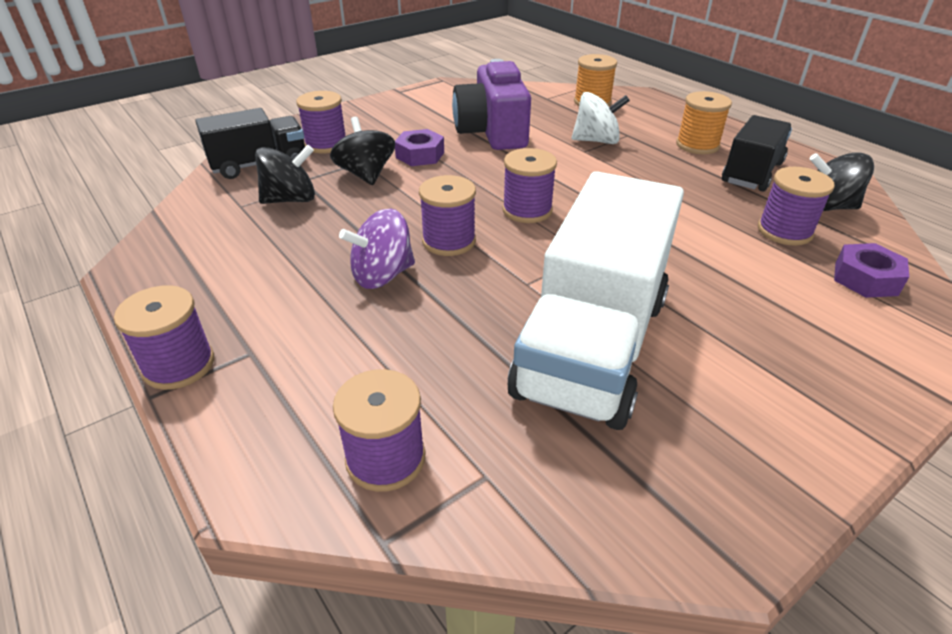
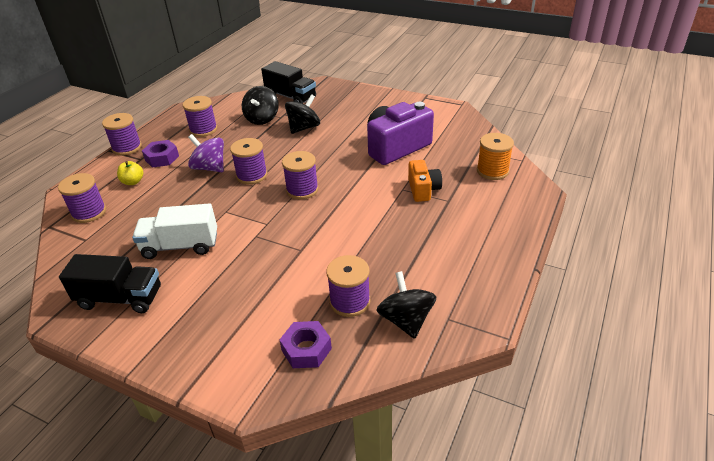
camera: 65 degrees right, 0 degrees up
(290, 199) = (262, 119): black spinning top -> black spinning top turned 60 degrees clockwise
(326, 144) = (328, 104): purple spool -> purple spool (203, 130)
(330, 374) = (133, 182): none -> yellow apple
(420, 155) = (341, 135): purple nut -> purple nut (162, 158)
(592, 345) = (180, 246): white truck -> white truck, size x0.57
(596, 141) = (423, 190): white spinning top -> orange camera
(697, 145) = (462, 236): orange spool -> none
(752, 173) = (435, 272): black truck -> black truck (120, 298)

